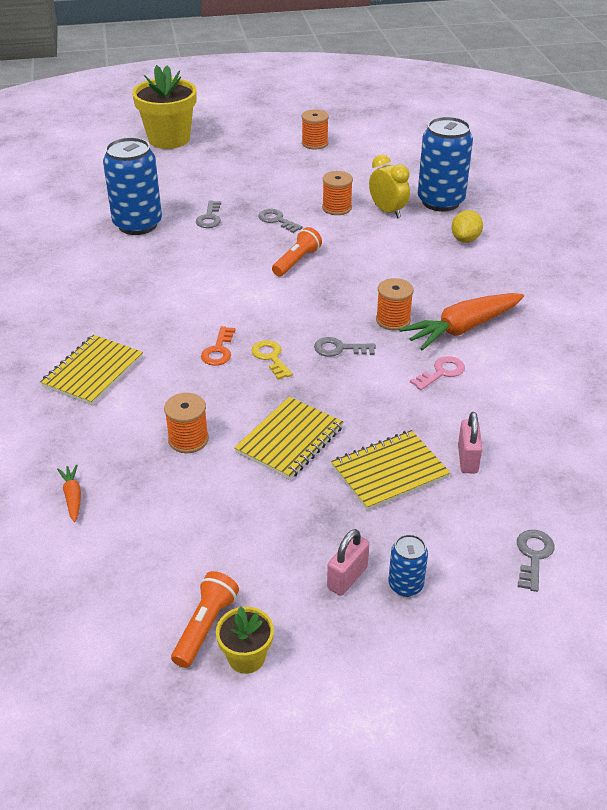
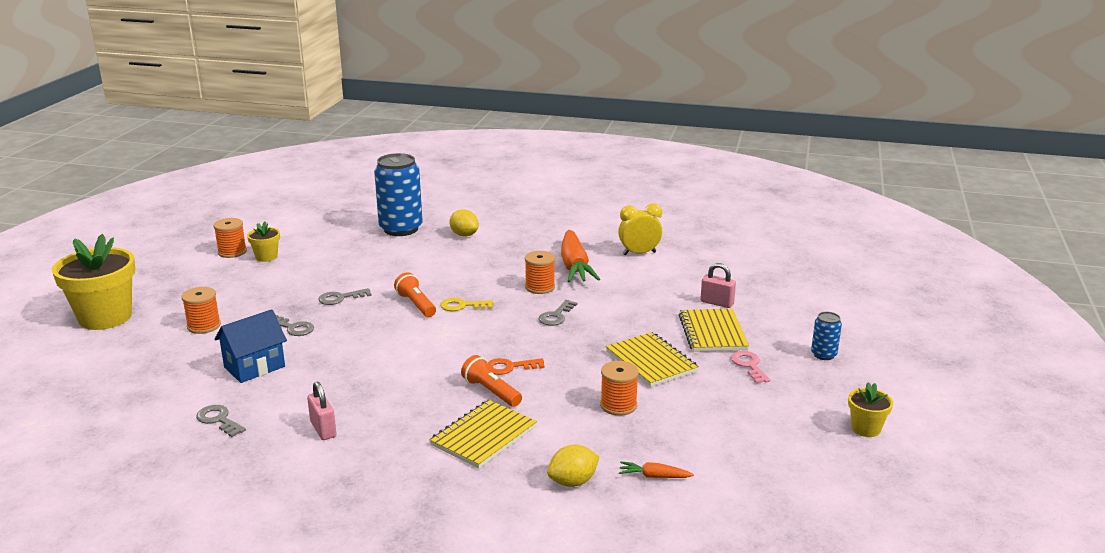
camera: 65 degrees left, 15 degrees down
(43, 446) = (573, 482): none -> yellow lemon
(93, 372) = (483, 436): yellow notebook -> yellow notebook turned 75 degrees clockwise
(137, 224) = (254, 367): blue can -> blue house
(205, 626) = (831, 439): orange flashlight -> orange flashlight (491, 392)
(218, 350) = (510, 367): orange key -> orange key turned 135 degrees clockwise
(271, 357) = (541, 346): yellow key -> yellow key (462, 306)
(320, 160) = (266, 257): none -> yellow flower pot
(337, 208) = (355, 269): orange spool -> orange spool (204, 326)
(347, 577) = (807, 373): pink padlock -> pink padlock (323, 429)
(387, 211) = (388, 251): yellow clock -> yellow clock (639, 253)
(441, 372) = (618, 287): pink key -> pink key (749, 365)
(533, 556) = (817, 307): grey key -> grey key (219, 420)

